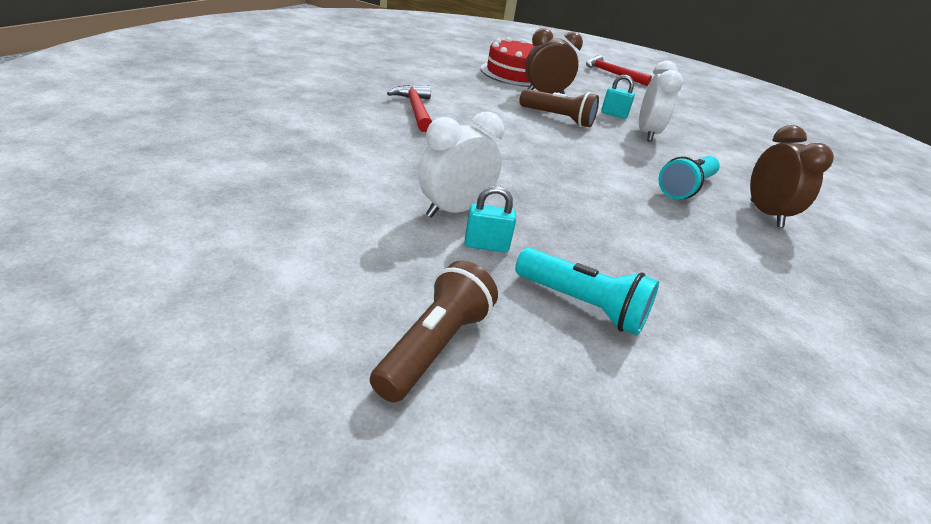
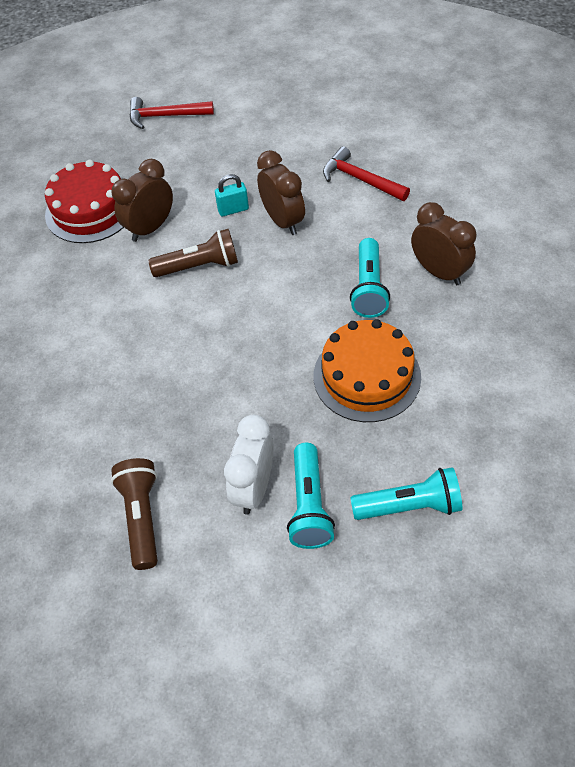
camera: 30 degrees left, 20 degrees up
(415, 110) = (83, 374): red hammer -> red hammer (360, 179)
(434, 346) = (368, 626): brown flashlight -> brown flashlight (141, 517)
(486, 245) = (309, 505): turquoise padlock -> turquoise flashlight
(631, 220) = (367, 376): none -> orange cake
(646, 134) = (283, 221): white clock -> brown clock

